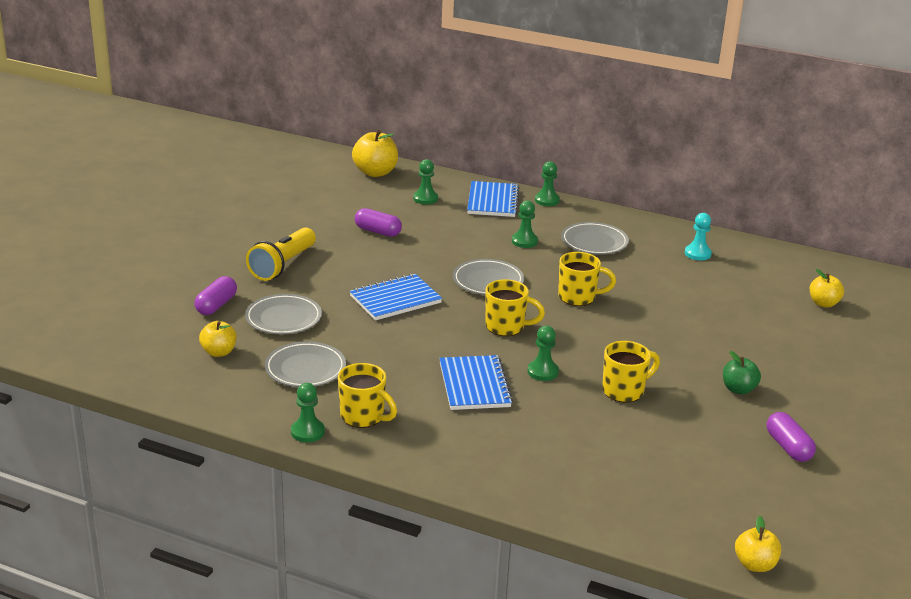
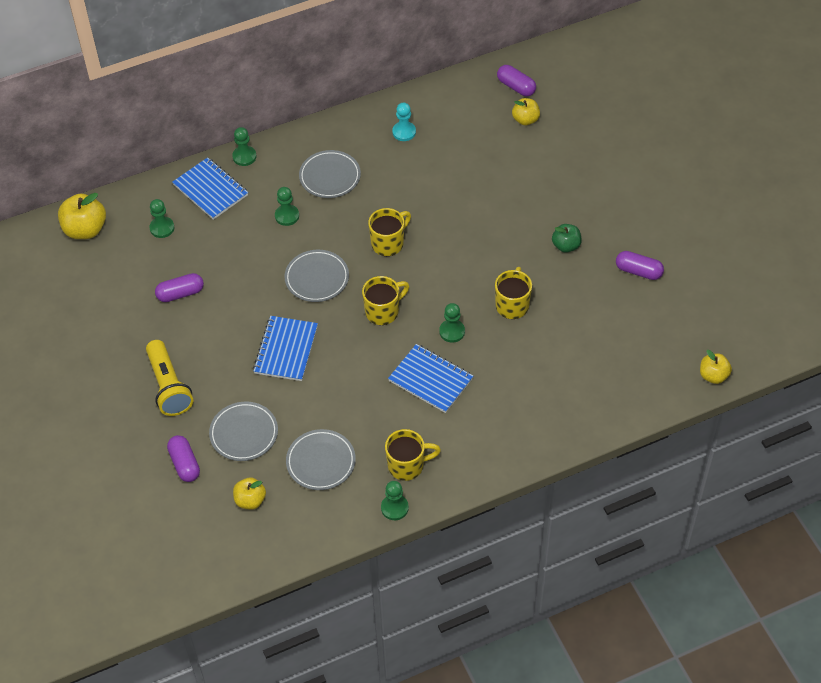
camera: 45 degrees left, 25 degrees up
(845, 283) = (516, 87): none -> purple capsule

